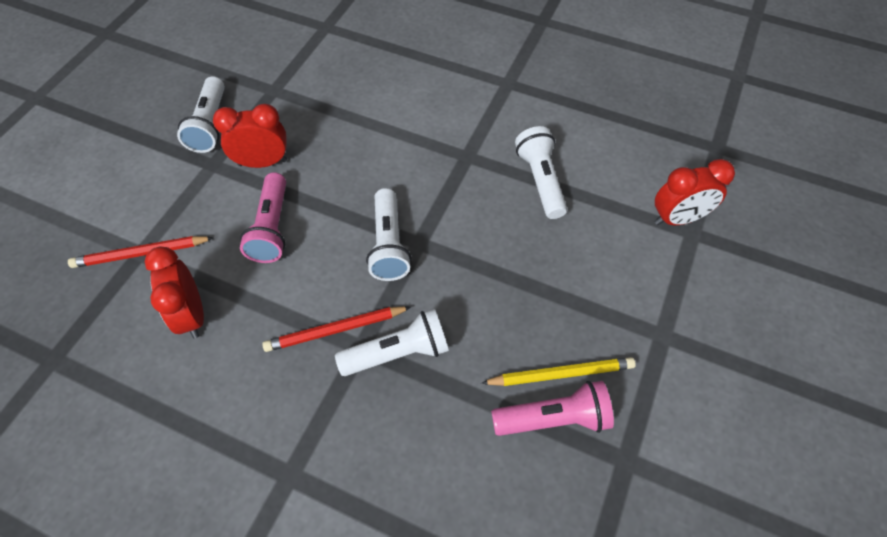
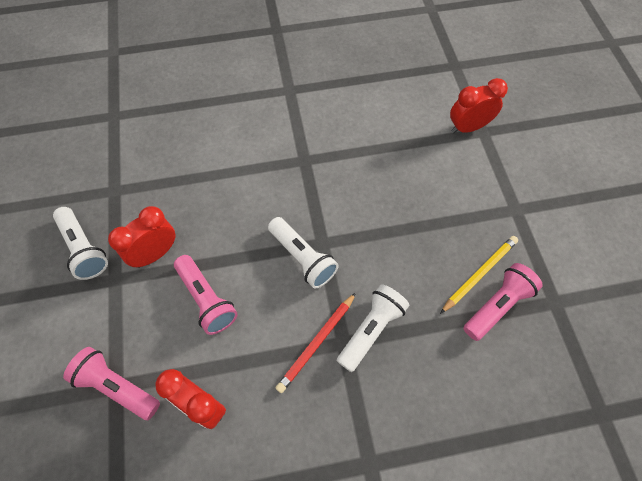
camera: 35 degrees left, 5 degrees up
(141, 254) = (117, 387): red pencil -> pink flashlight
(540, 181) = (366, 150): white flashlight -> none
(677, 219) = (468, 127): red clock -> red clock turned 150 degrees counterclockwise

